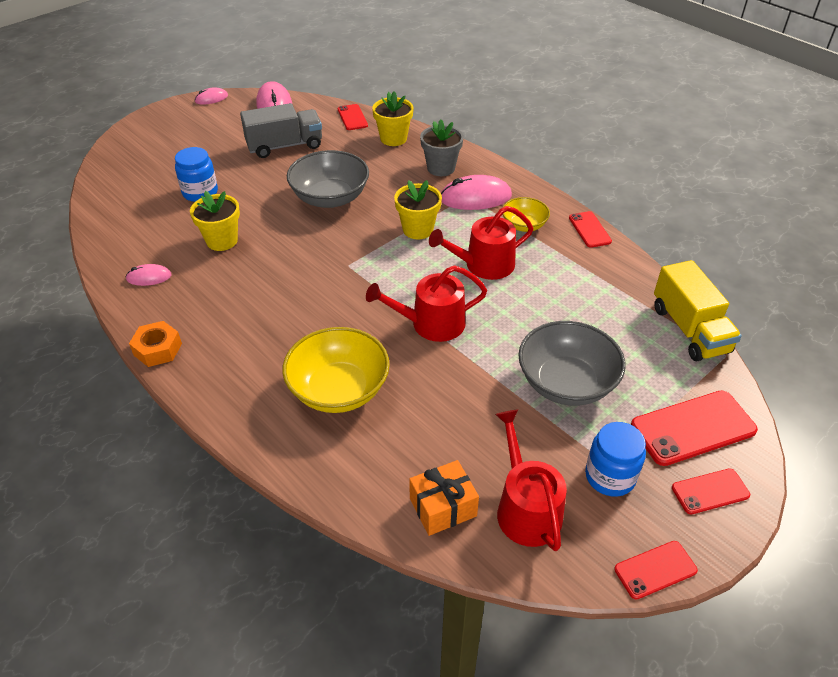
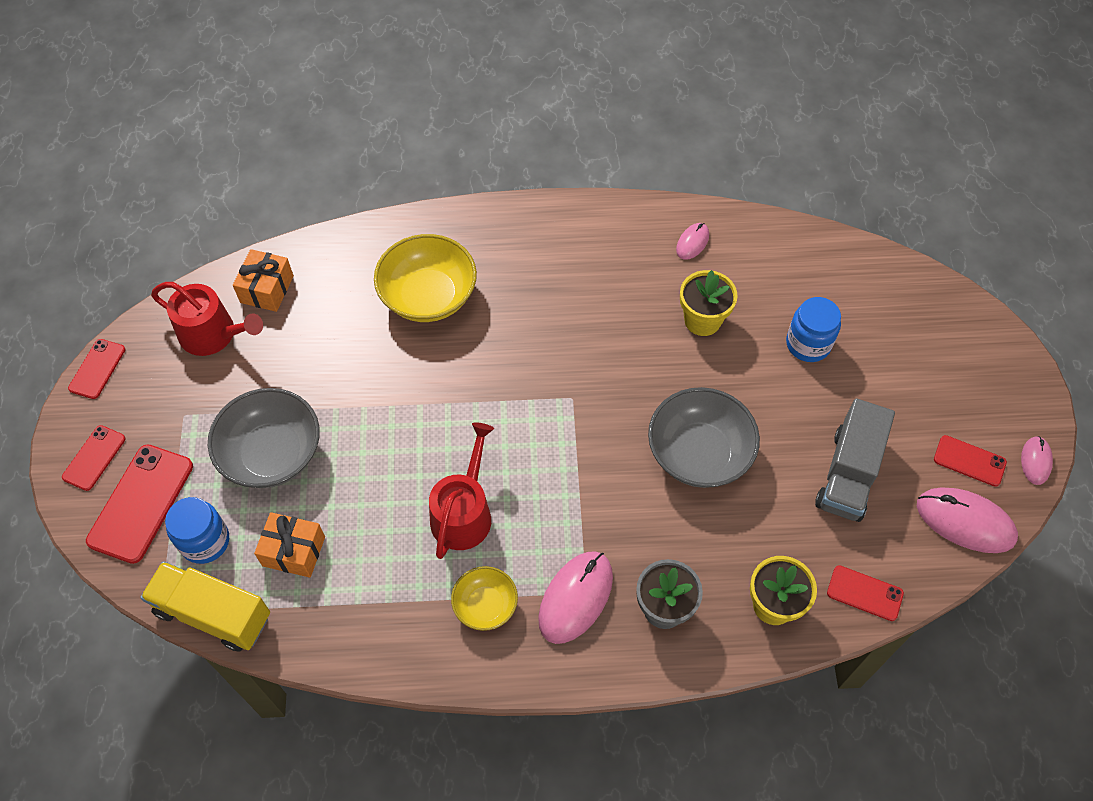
camera: 130 degrees right, 15 degrees up
(157, 349) = (588, 209): orange nut -> none
(418, 229) = (571, 496): yellow flower pot -> none
(431, 324) = (433, 408): red watering can -> none
(589, 229) = (417, 667): red phone -> red phone (969, 461)
(606, 321) = (294, 551): none -> orange gift
(610, 476) = (175, 406): blue jar -> blue jar (205, 541)

